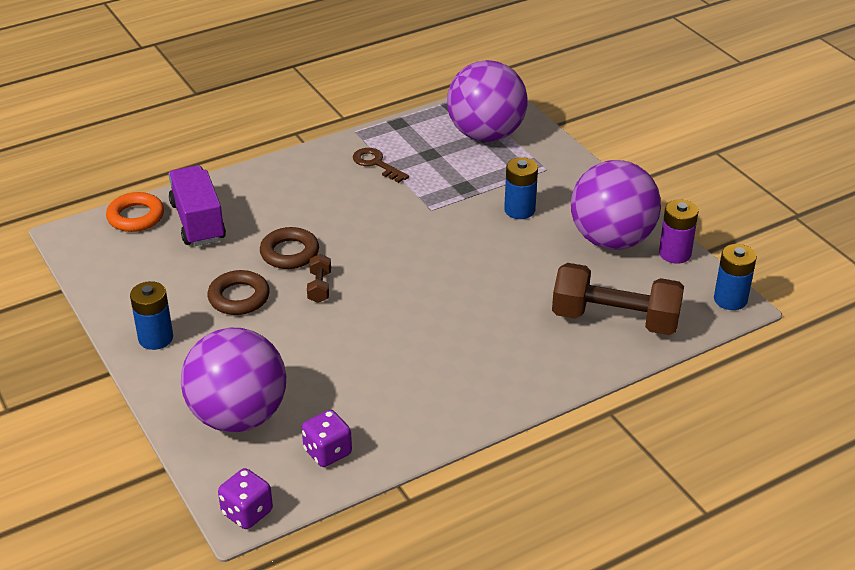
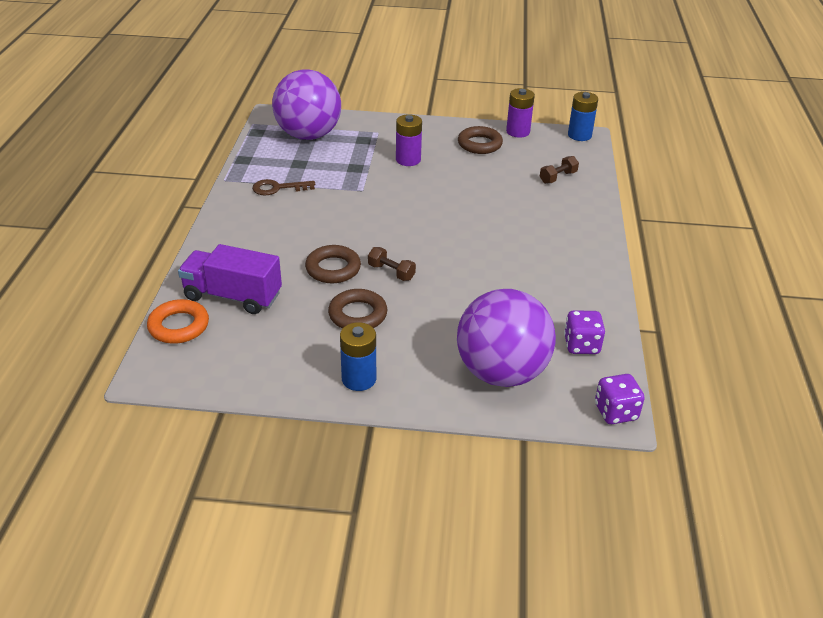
camera: 55 degrees left, 0 degrees up
(519, 210) = (408, 160): blue battery -> purple battery
(611, 240) = (479, 144): purple ball -> brown ring
(615, 320) = (558, 177): brown dumbbell -> brown dumbbell, size x0.44

